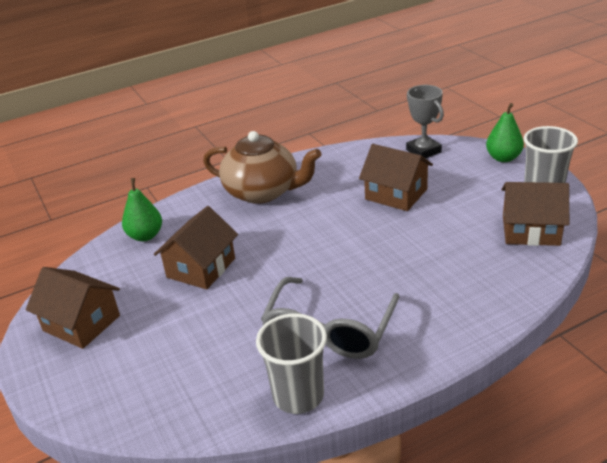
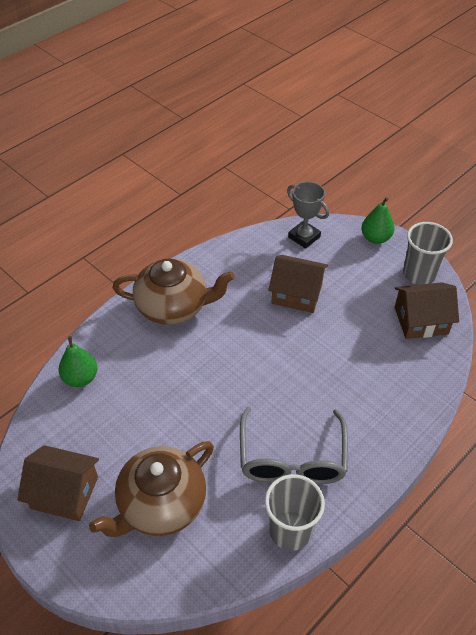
camera: 20 degrees left, 15 degrees up
(170, 348) = (161, 504): none -> brown teapot
(201, 268) = (151, 408): brown house -> none

